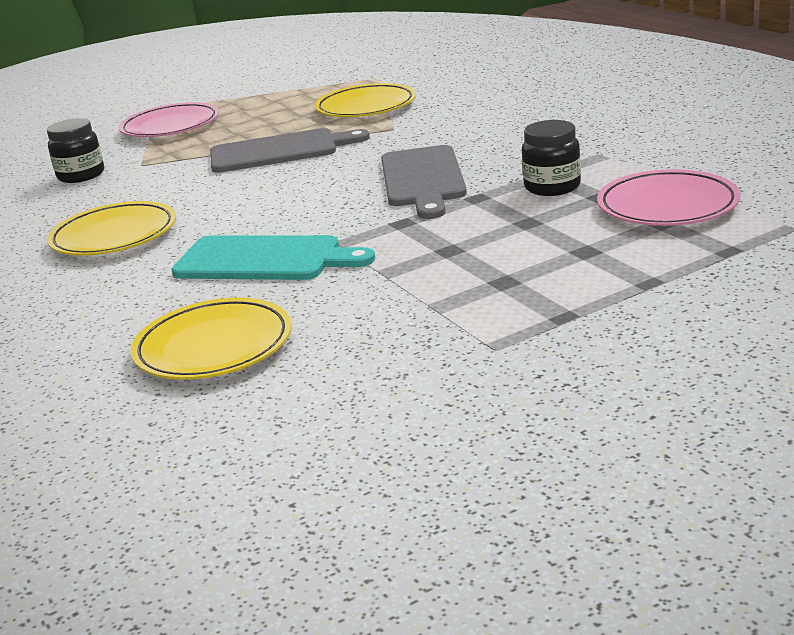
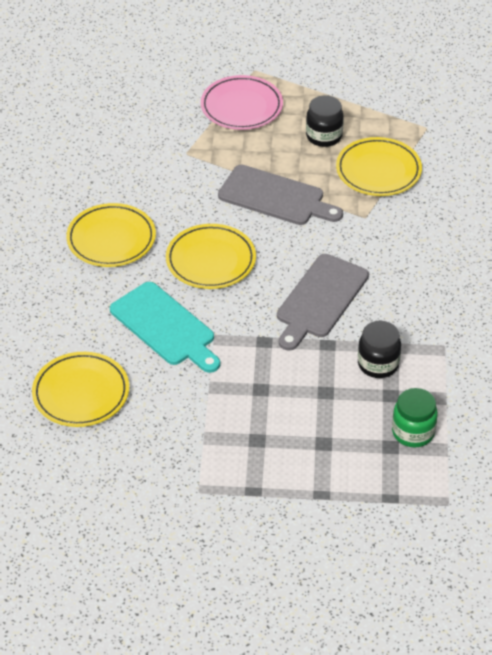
camera: 30 degrees right, 20 degrees up
(81, 175) = (143, 142): black jar -> black jar (324, 136)
(259, 204) = (211, 260): none -> yellow plate
(667, 206) = (413, 432): pink plate -> green jar

